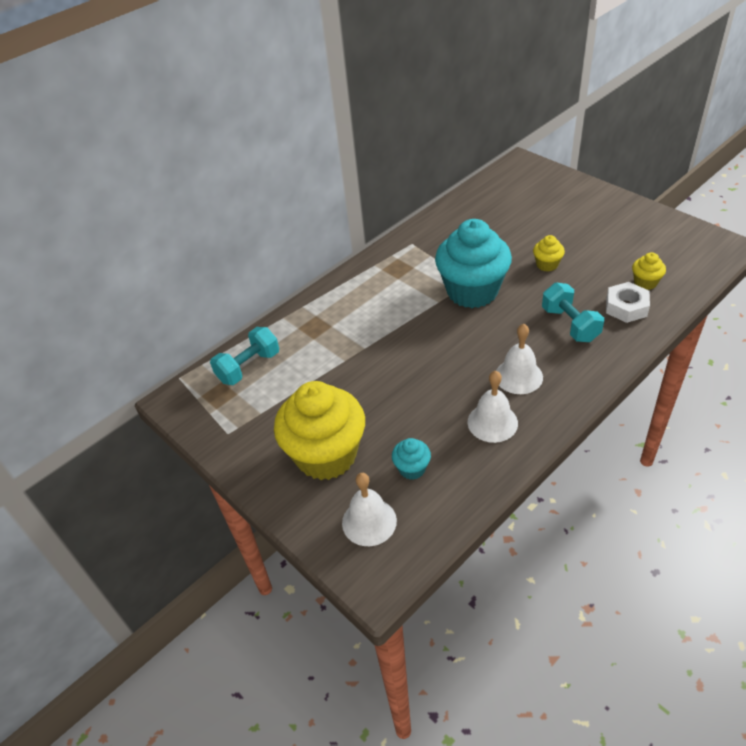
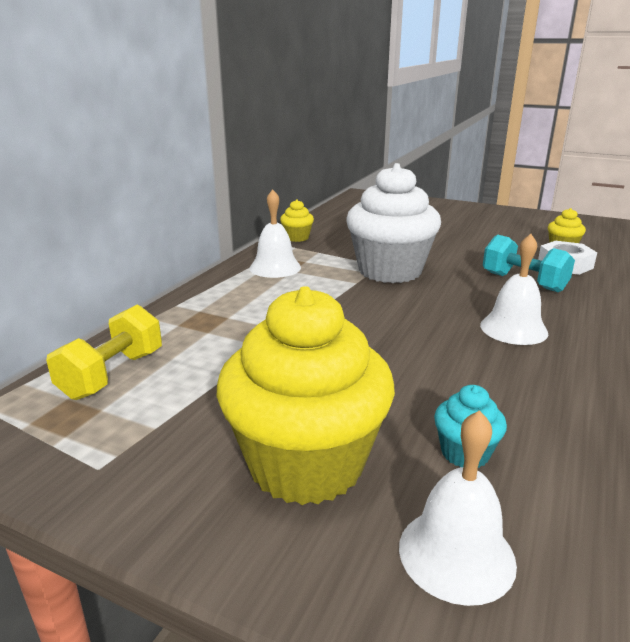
camera: 25 degrees left, 20 degrees down
(249, 367) = (113, 374): turquoise dumbbell -> yellow dumbbell
(472, 291) = (390, 271): turquoise cupcake -> white cupcake
(492, 422) = (528, 377): white bell -> white bell (275, 267)
(547, 265) = (452, 246): yellow cupcake -> yellow cupcake (297, 238)

